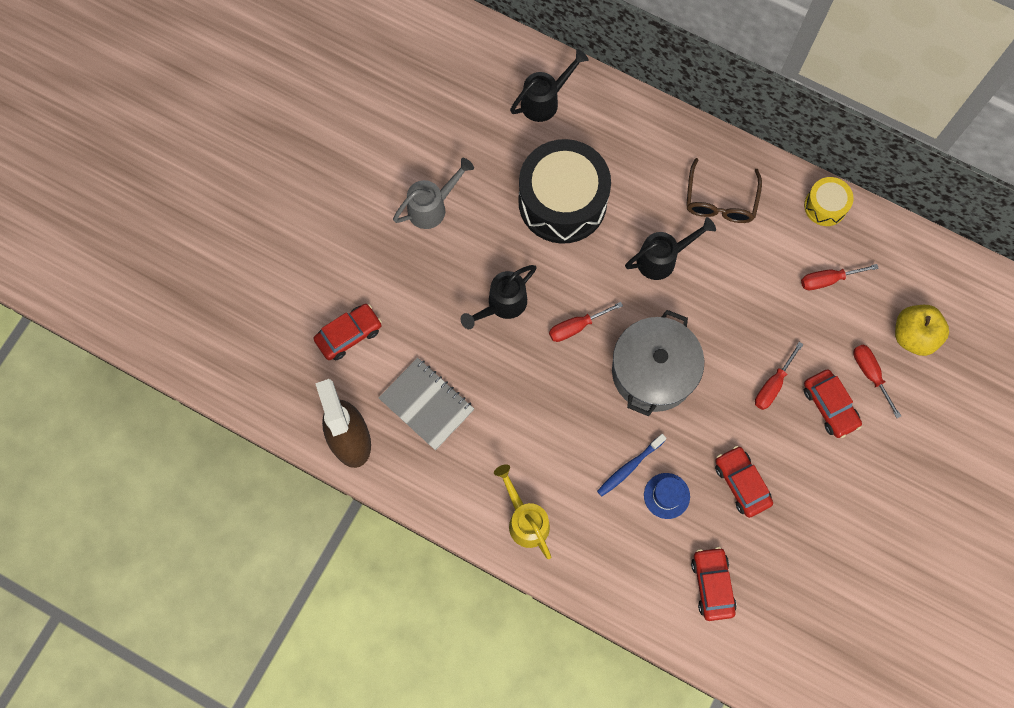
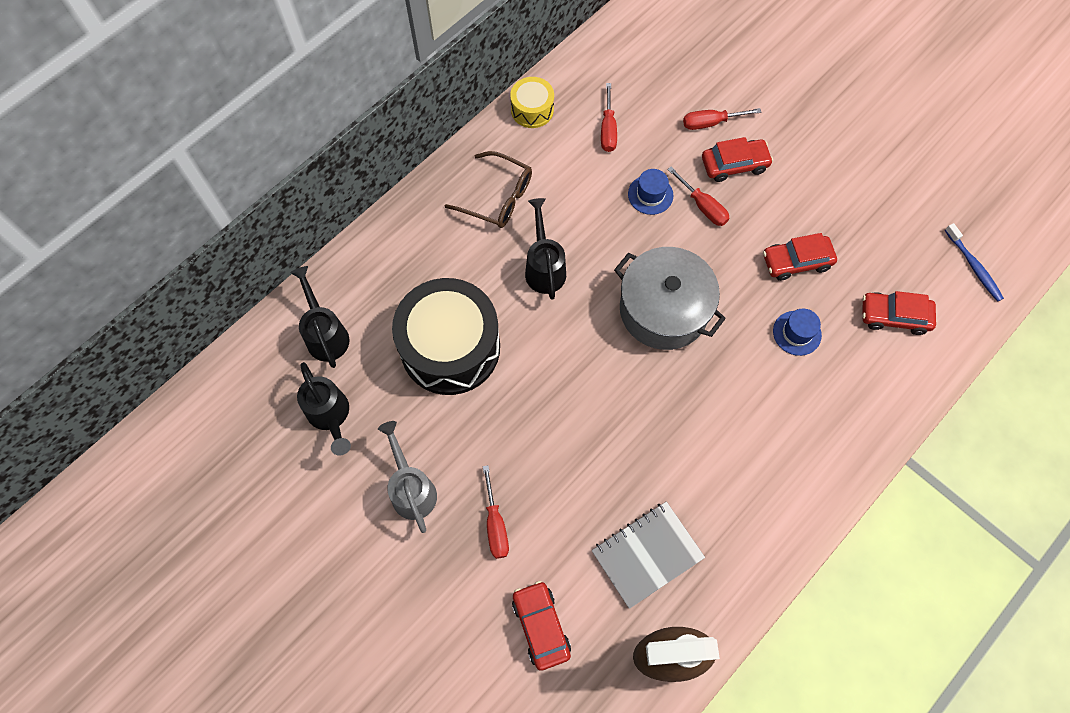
camera: 75 degrees left, 5 degrees down
(502, 305) = (551, 442): black watering can -> black watering can (330, 416)
(525, 519) = (798, 480): yellow watering can -> none
(577, 327) = (596, 370): red screwdriver -> red screwdriver (495, 524)
(629, 467) = (760, 360): blue toothbrush -> blue toothbrush (973, 266)
(769, 334) = (650, 195): none -> blue hat
(913, 336) = (681, 78): yellow apple -> none

